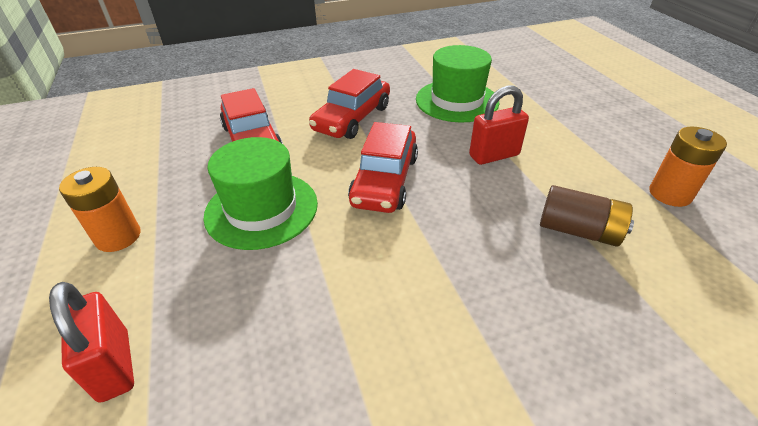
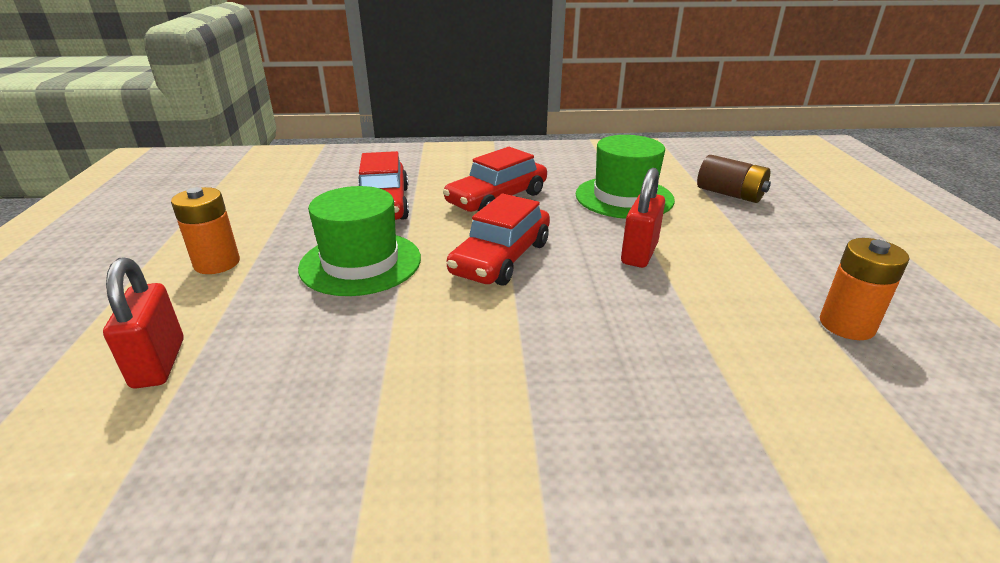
camera: 15 degrees right, 10 degrees down
(494, 155) = (639, 254): red padlock -> red padlock turned 60 degrees counterclockwise
(578, 230) = (702, 341): brown battery -> brown battery (729, 194)

